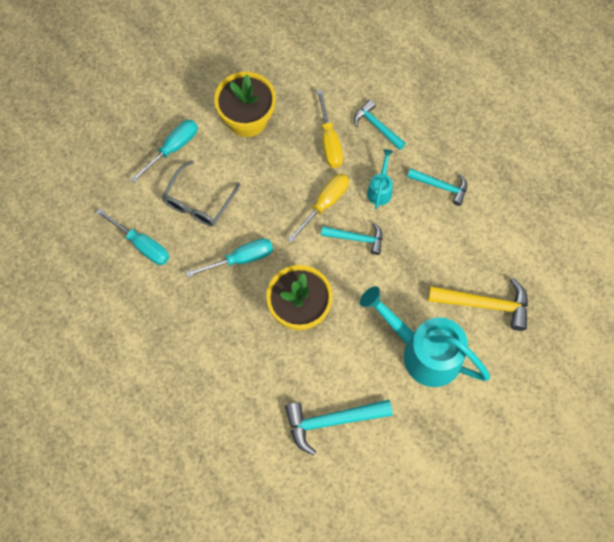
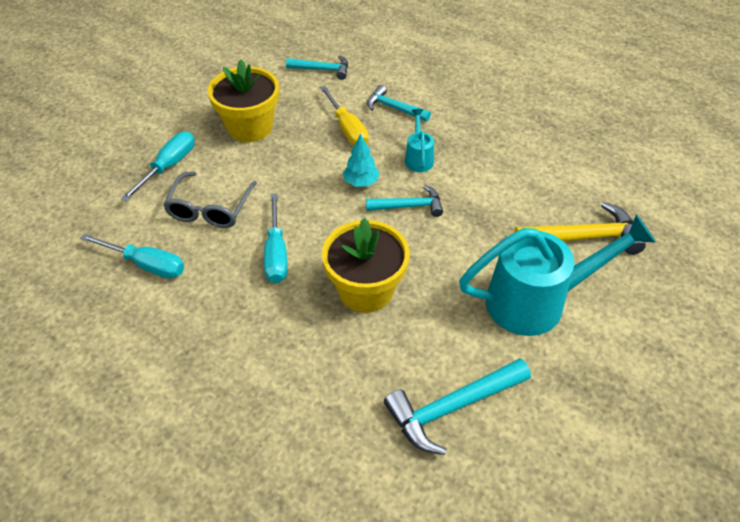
camera: 15 degrees left, 20 degrees down
(241, 259) = (276, 253): turquoise screwdriver -> turquoise screwdriver turned 120 degrees clockwise
(325, 204) = (361, 182): yellow screwdriver -> turquoise tree
(424, 352) = (536, 301): turquoise watering can -> turquoise watering can turned 150 degrees clockwise
(441, 186) = (483, 143): turquoise hammer -> turquoise hammer (322, 69)

